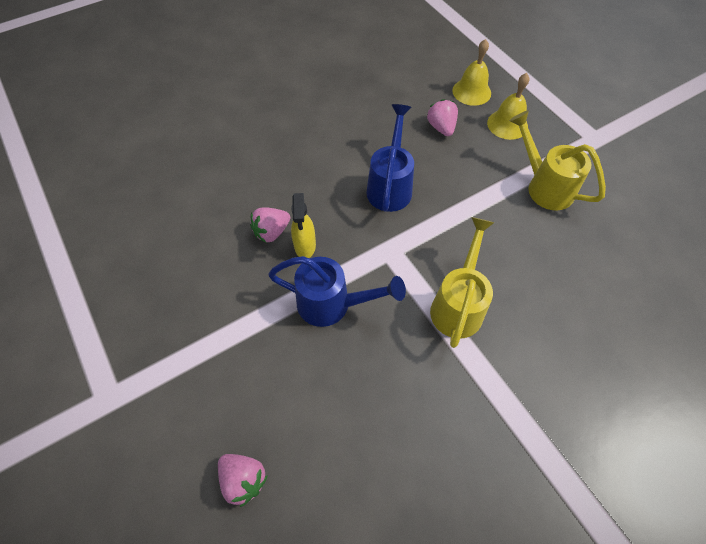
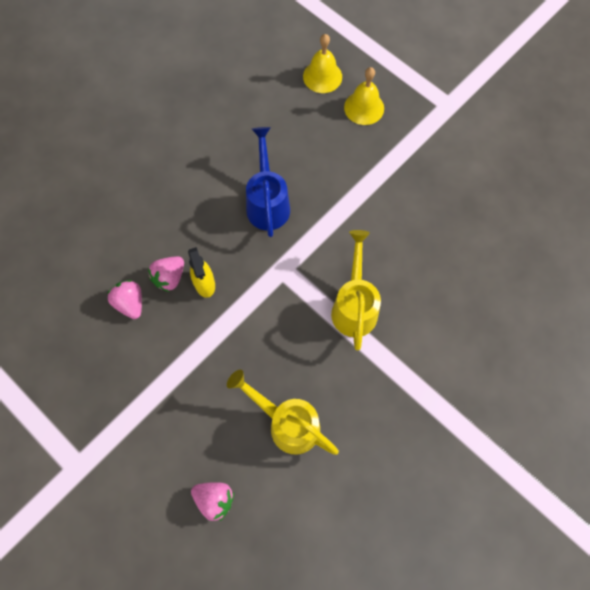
camera: 15 degrees left, 10 degrees up
(333, 305) = (246, 334): blue watering can -> none
(441, 127) = (301, 126): pink strawberry -> pink strawberry (130, 303)
(544, 186) = (408, 169): yellow watering can -> yellow watering can (287, 423)

